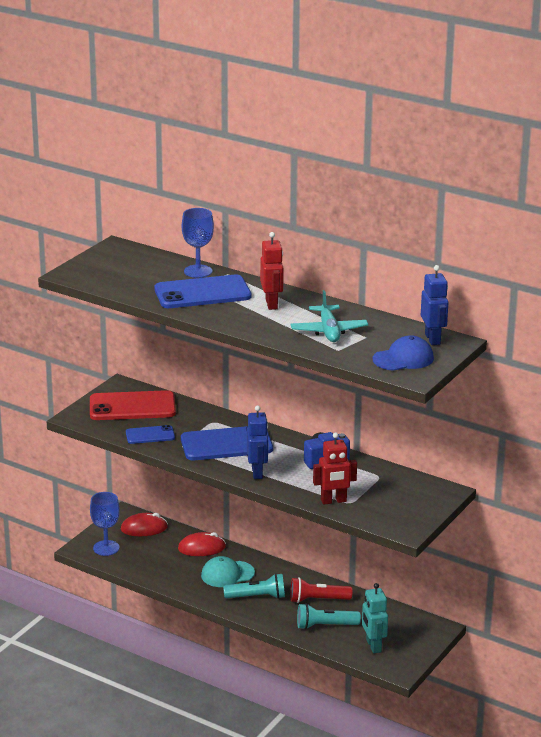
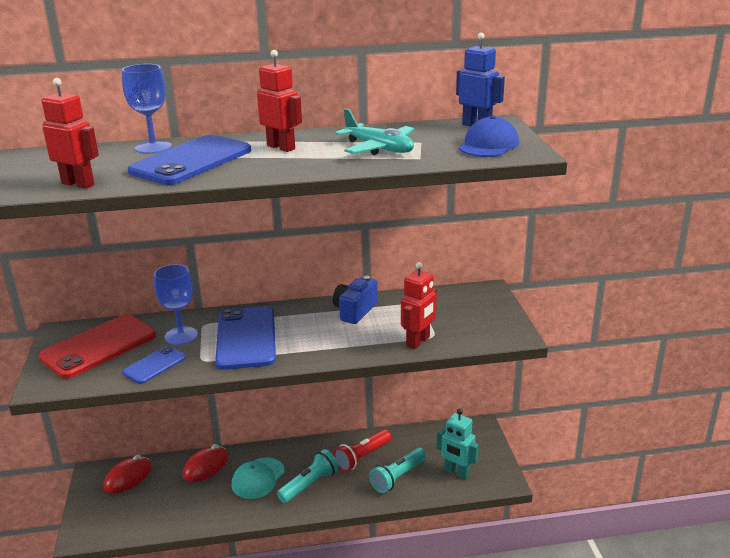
camera: 40 degrees left, 0 degrees up
(106, 548) = (108, 519): blue goblet -> blue goblet (181, 336)
(118, 285) = (78, 184): none -> red robot
(226, 444) = (246, 338): blue phone -> blue phone turned 45 degrees counterclockwise
(257, 473) = (313, 350): blue robot -> none

